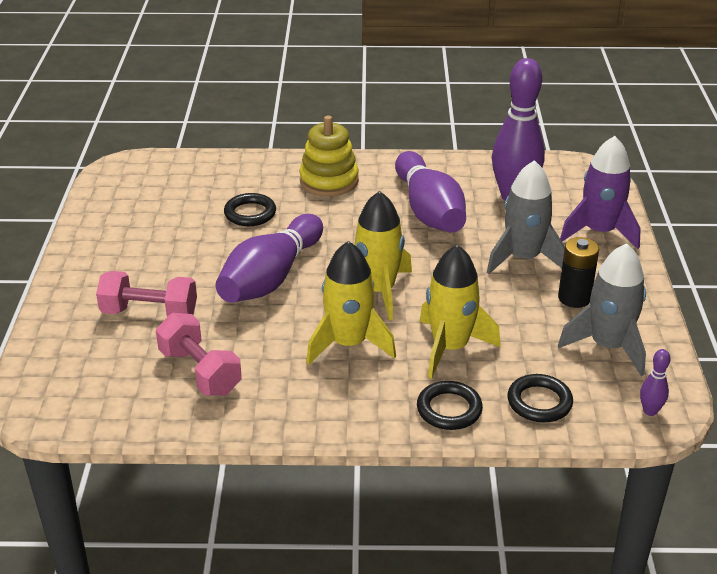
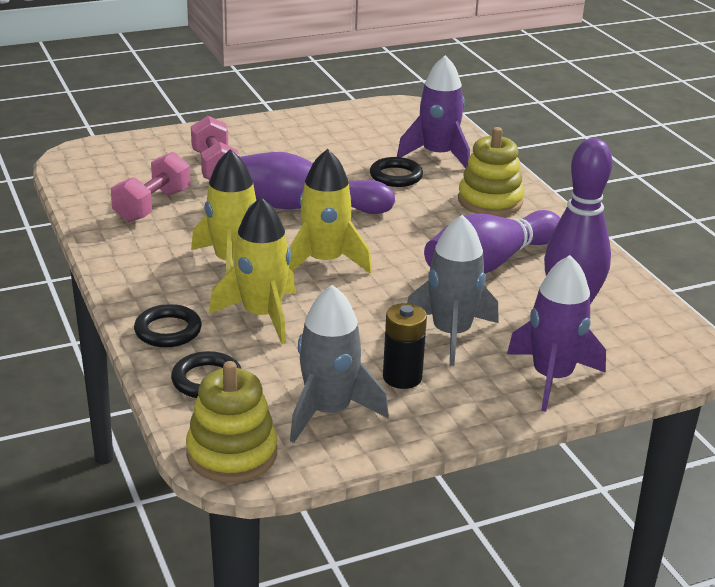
camera: 65 degrees right, 5 degrees down
(228, 182) = (438, 155): none -> purple rocket
(650, 411) = (232, 454): purple bowling pin -> yellow stacking toy

